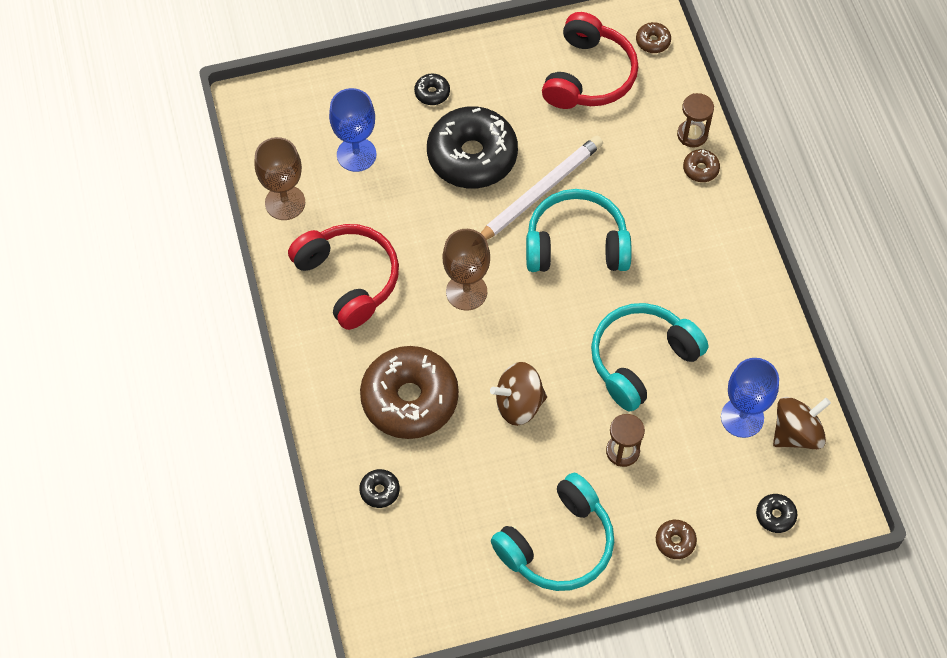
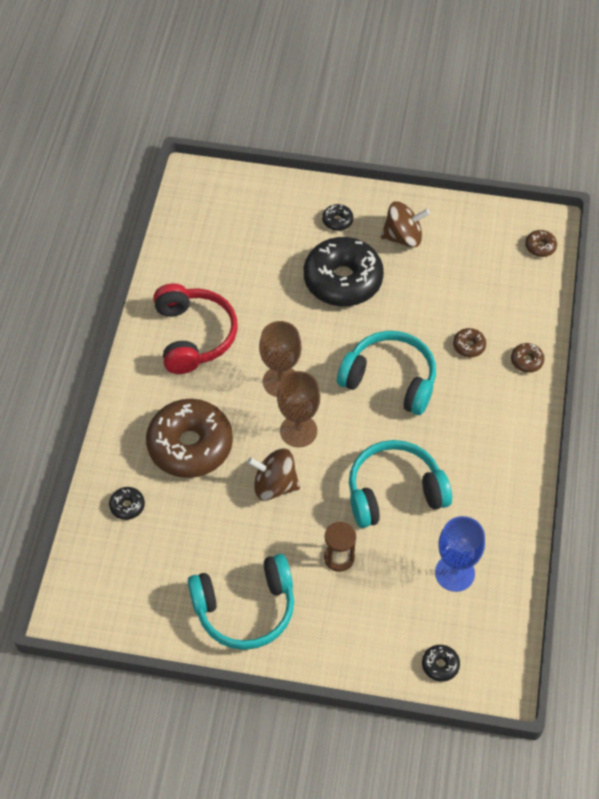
camera: 25 degrees right, 5 degrees down
(285, 202) = (177, 260): brown goblet -> brown goblet (298, 431)
(356, 154) = (252, 245): blue goblet -> none
(539, 192) = (381, 328): white pencil -> none
(588, 75) = (472, 254): red headphones -> none
(675, 541) = (343, 649): brown donut -> brown donut (469, 346)
(692, 135) = (534, 331): brown hourglass -> none
(796, 433) = (495, 605): brown spinning top -> brown spinning top (403, 237)

